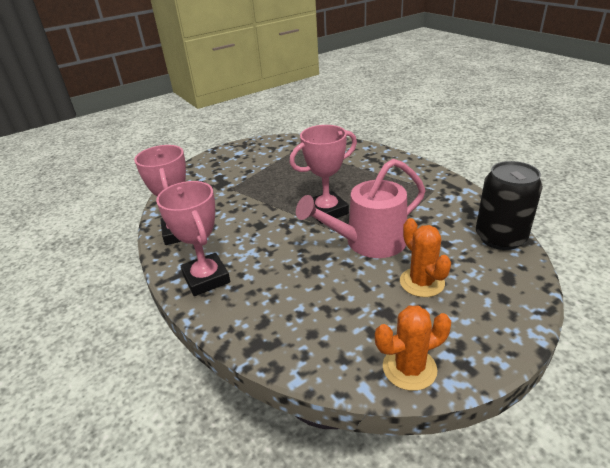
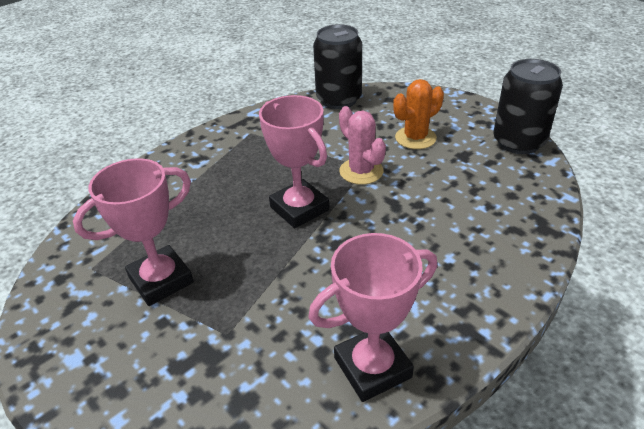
camera: 100 degrees left, 5 degrees up
(206, 278) = (469, 297): pink trophy -> pink trophy (161, 280)
(368, 242) = (361, 171): pink watering can -> pink cactus
(409, 368) = (518, 142): orange cactus -> black can

